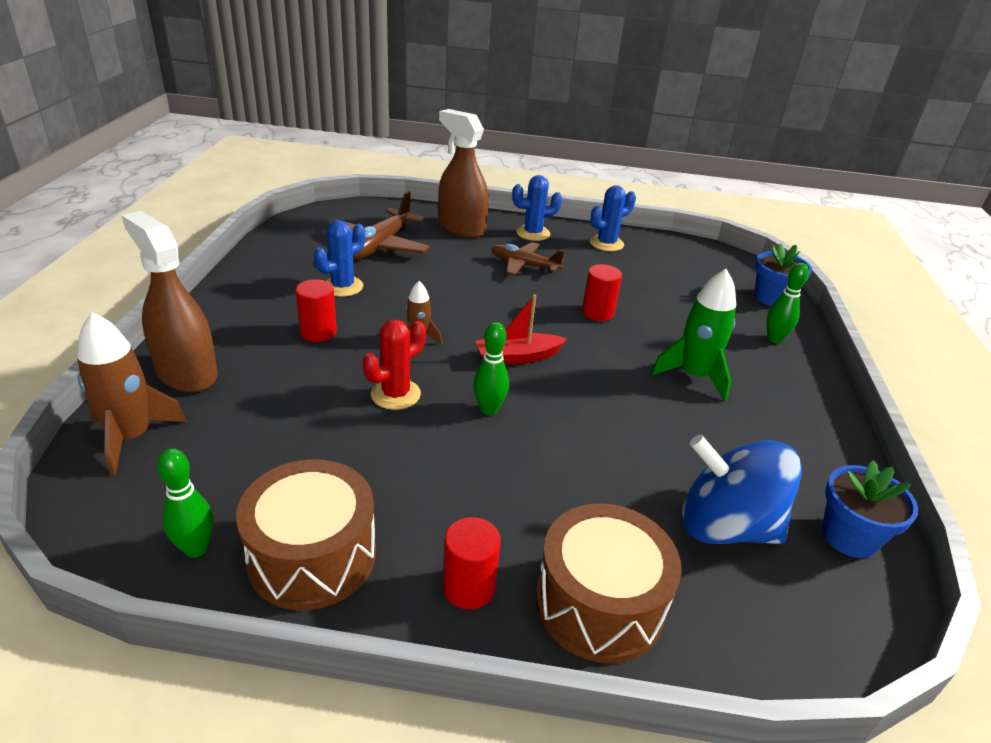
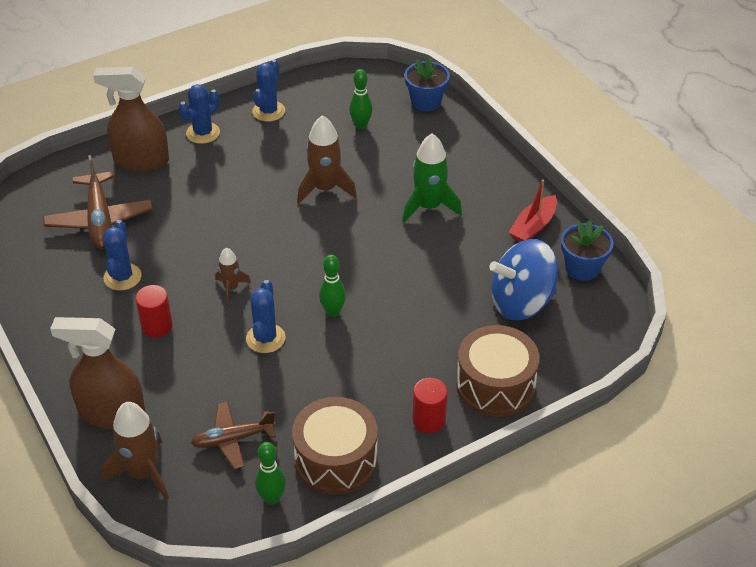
camera: 35 degrees left, 10 degrees up
(395, 394) = (265, 338): red cactus -> blue cactus
(518, 357) = (310, 260): red boat -> red boat (533, 226)
(524, 265) = (230, 172): brown plane -> brown plane (233, 439)
(597, 313) = (325, 188): red cylinder -> brown rocket
(774, 339) = (454, 142): green bowling pin -> green bowling pin (361, 125)

